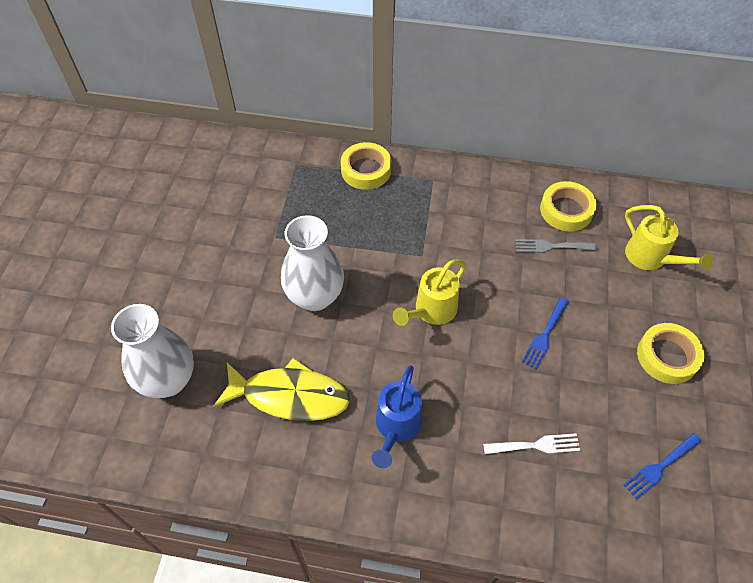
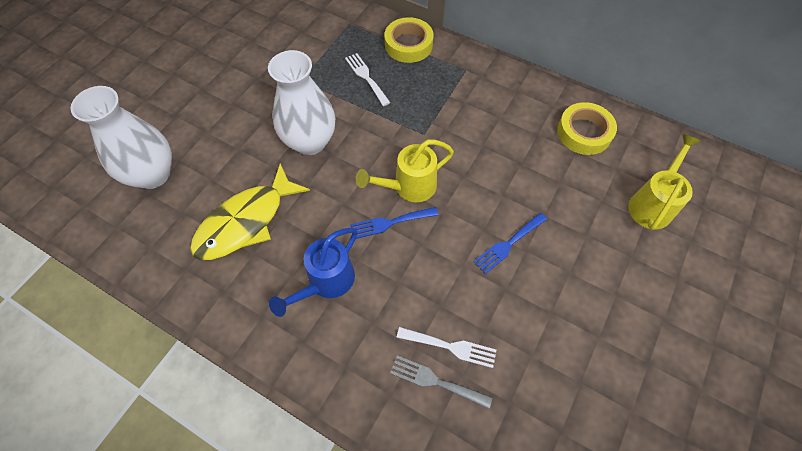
camera: 20 degrees right, 5 degrees up
(289, 396) = (246, 222): yellow fish -> yellow fish turned 105 degrees clockwise
(339, 215) = (366, 77): none -> white fork
(551, 246) = (553, 162): grey fork -> grey fork (435, 381)
(651, 258) = (652, 204): yellow watering can -> yellow watering can turned 135 degrees counterclockwise
(660, 467) = (569, 415): blue fork -> blue fork (390, 223)
(667, 356) = (627, 306): yellow tape -> none

